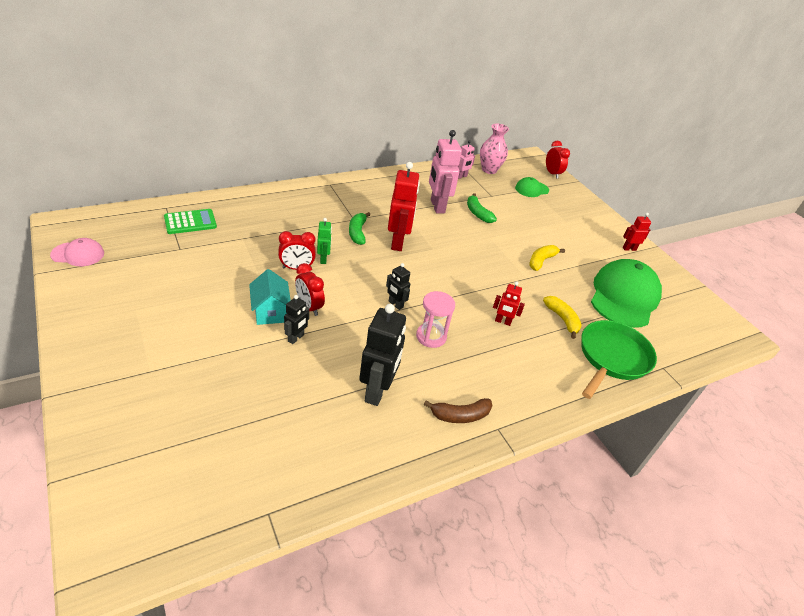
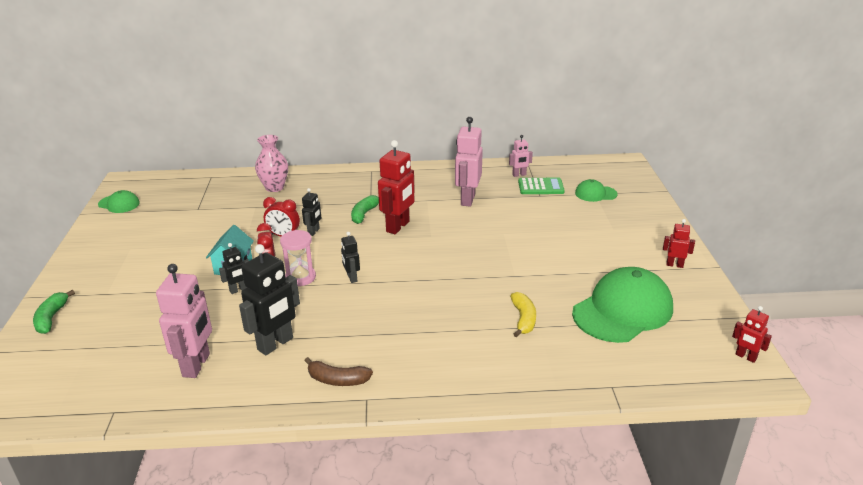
camera: 30 degrees right, 10 degrees down
(78, 254) = (119, 204): pink cap -> green cap
(190, 222) = (221, 190): green calculator -> green calculator (540, 187)
(317, 434) = (197, 365): none -> pink robot
(323, 259) = (314, 232): green robot -> black robot
(431, 336) = (364, 310): pink hourglass -> pink hourglass (300, 277)
(477, 213) = (508, 210): green banana -> green banana (51, 318)
(489, 170) = (558, 171): pink vase -> pink vase (274, 187)
(502, 321) = (451, 310): red robot -> red robot (745, 357)
(541, 261) = (546, 262): yellow banana -> none
(552, 173) = (636, 180): red clock -> none
(612, 358) = (553, 365): green pan -> none

